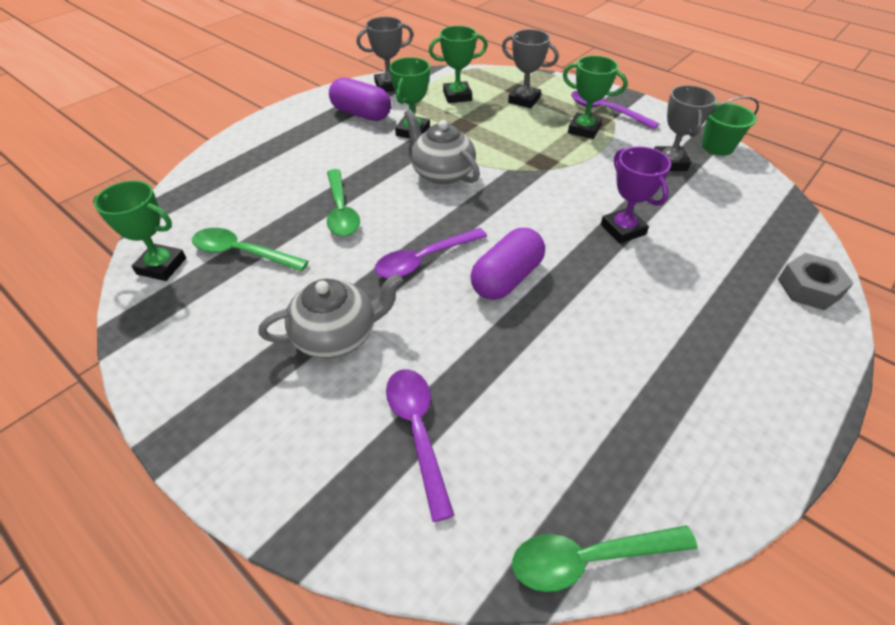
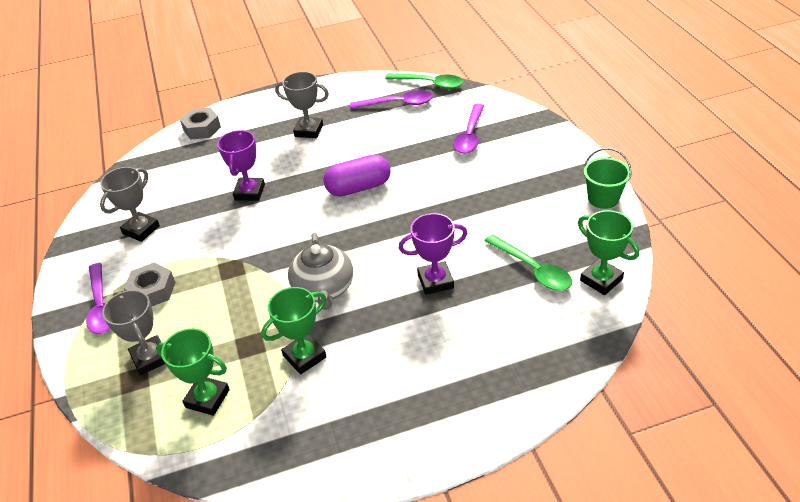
camera: 145 degrees left, 5 degrees down
(337, 335) = (488, 189): grey teapot -> none
(341, 211) = (435, 281): green spoon -> purple trophy
(361, 114) = (336, 413): purple capsule -> none
(389, 86) = (264, 460): grey trophy -> grey trophy (309, 131)
(424, 260) = (401, 217): purple spoon -> purple spoon (397, 104)
(584, 129) = (152, 291): green trophy -> grey nut
(717, 147) = (84, 230): green bucket -> green bucket (603, 198)

